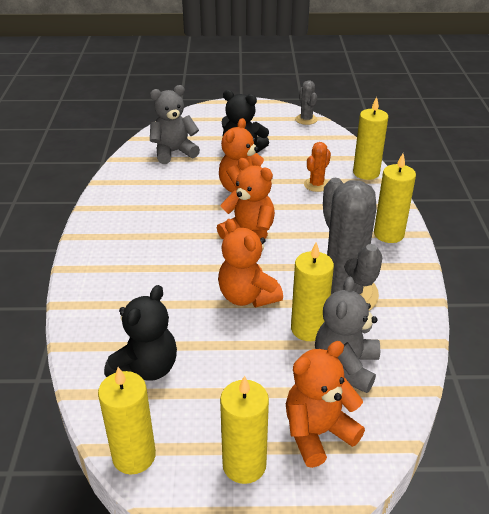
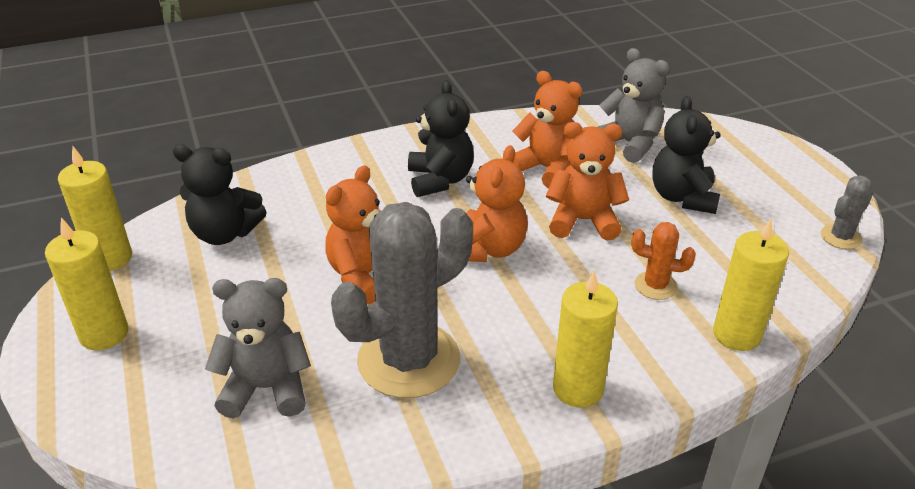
camera: 70 degrees right, 0 degrees up
(155, 238) = (440, 180): none -> black teddy bear
(308, 329) = (325, 341): yellow candle -> none
(317, 433) = (154, 382): orange teddy bear -> orange teddy bear (547, 169)

